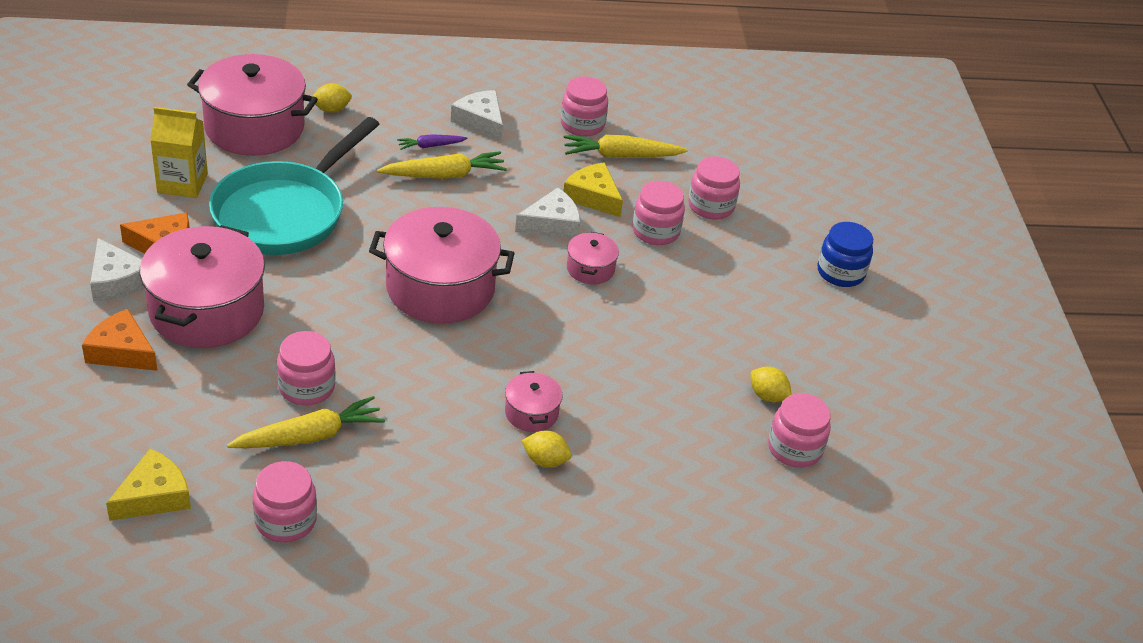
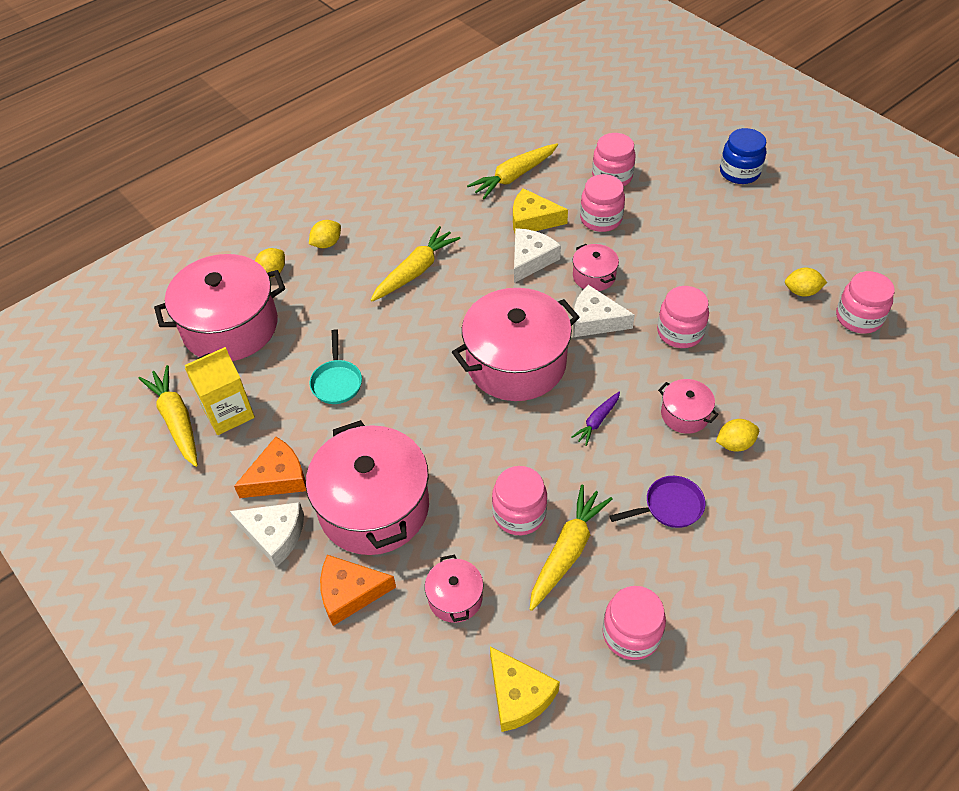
camera: 30 degrees left, 10 degrees up
(141, 165) = (177, 420): none -> yellow carrot
(154, 496) = (518, 695): yellow cheese -> yellow cheese turned 135 degrees clockwise
(189, 406) = (455, 597): none -> pink pot
(285, 213) = (336, 382): turquoise pan -> turquoise pan, size x0.42
(399, 114) = (327, 244): none -> yellow lemon
(430, 146) = (378, 254): purple carrot -> purple carrot (597, 421)
(430, 464) = (669, 506): none -> purple pan
(481, 121) = (391, 211): white cheese -> white cheese (595, 320)
(582, 124) = (462, 169): pink jar -> pink jar (680, 332)

